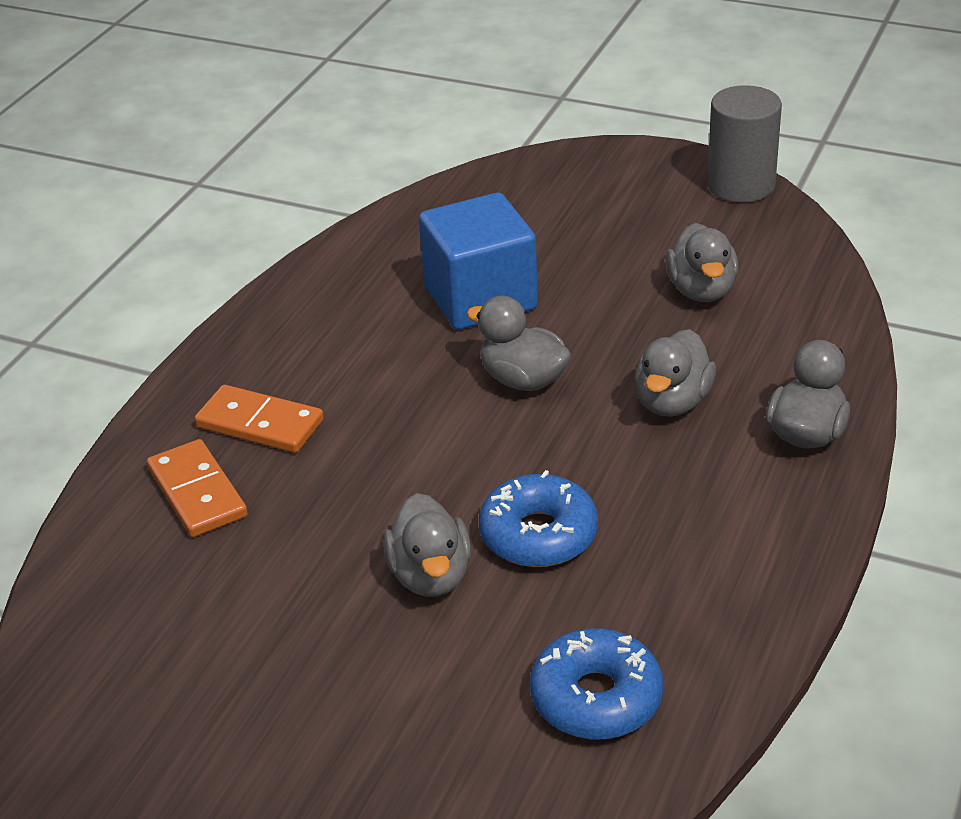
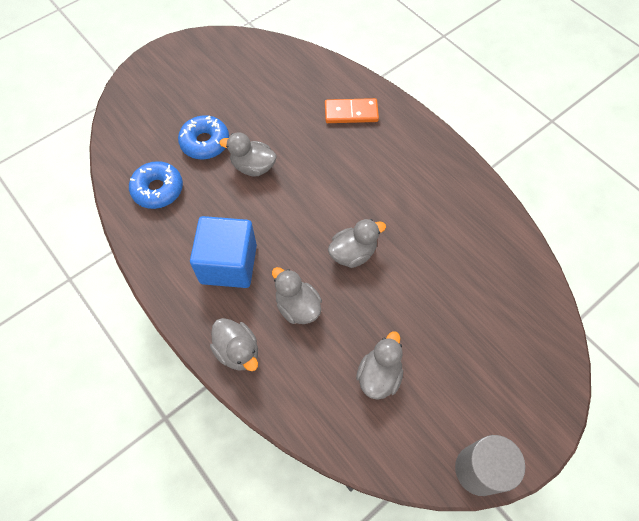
camera: 115 degrees right, 25 degrees up
(259, 424) = (382, 145): orange domino -> none
(480, 298) = (431, 266): blue cube -> blue cube (228, 264)
(538, 535) = (249, 211): blue donut -> blue donut (205, 142)
(701, 290) = (379, 375): grey duck -> grey duck turned 90 degrees clockwise

